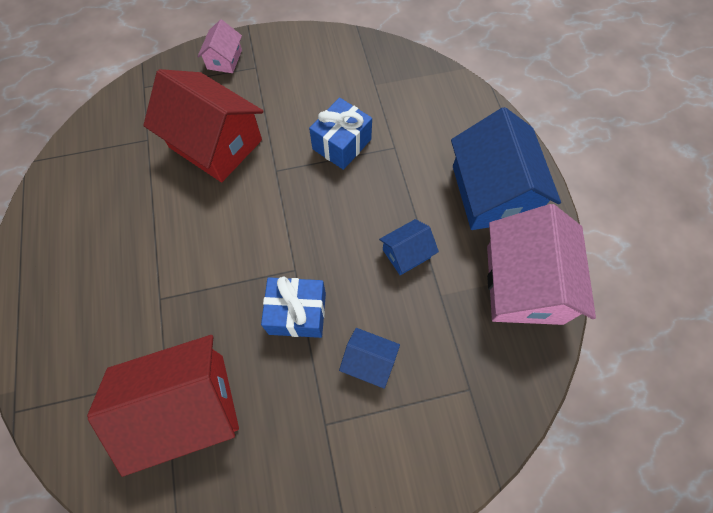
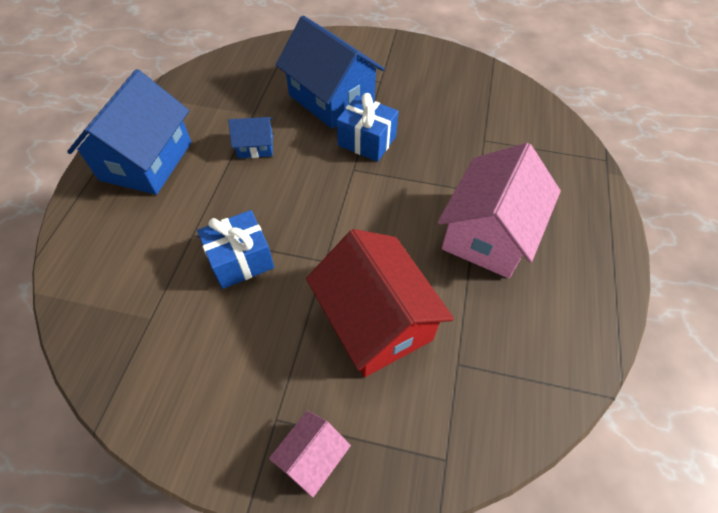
camera: 155 degrees left, 10 degrees down
(187, 406) = (471, 119): red house -> none
(369, 361) = (331, 98): blue house -> blue house, size x2.09
(524, 284) = (189, 98): pink house -> pink house (488, 234)

